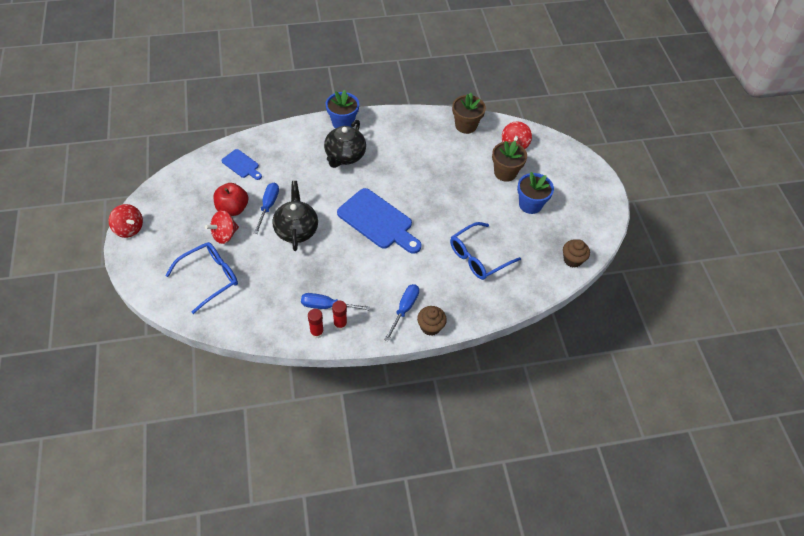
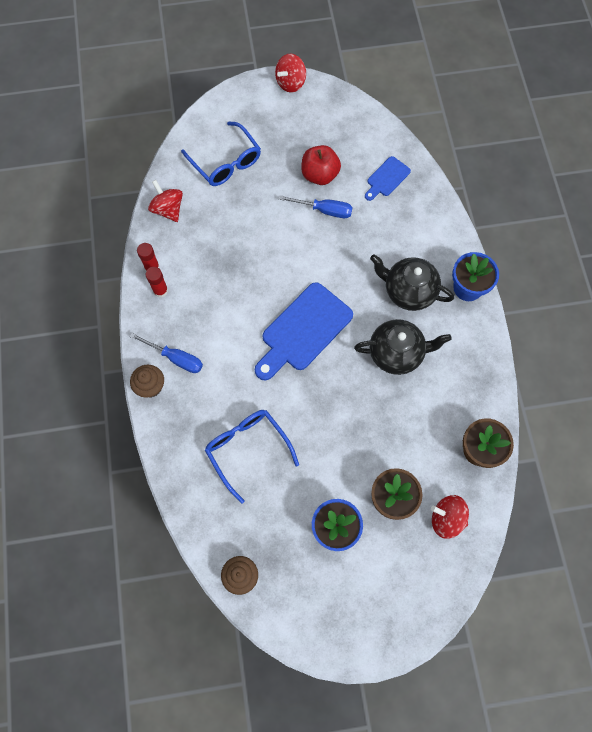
camera: 95 degrees right, 15 degrees up
(224, 235) = (283, 170): red spinning top -> red spinning top (168, 209)
(296, 230) = (290, 241): black teapot -> black teapot (397, 353)
(326, 306) = (184, 276): blue screwdriver -> none

